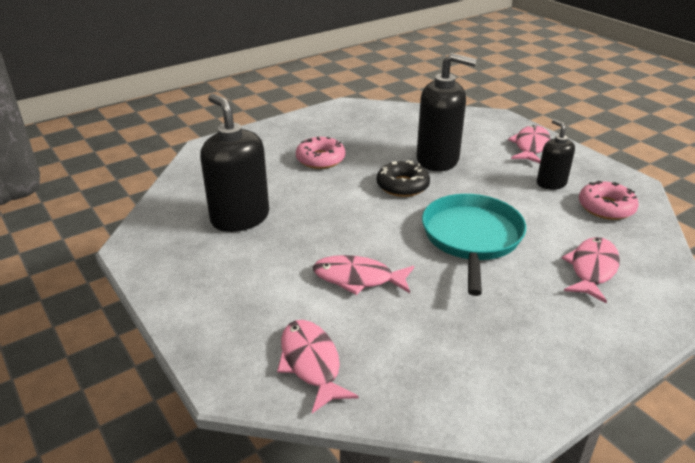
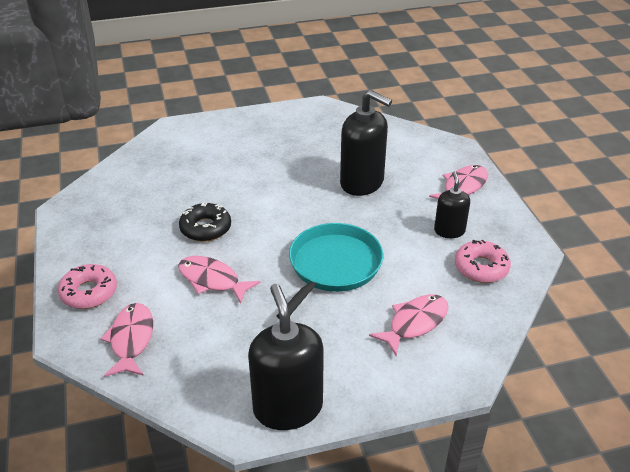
camera: 20 degrees right, 5 degrees up
(240, 218) = (156, 203): black soap dispenser -> black soap dispenser (287, 407)
(320, 159) = (258, 160): pink donut -> pink donut (89, 292)
(402, 186) = (310, 202): black donut -> black donut (205, 228)

